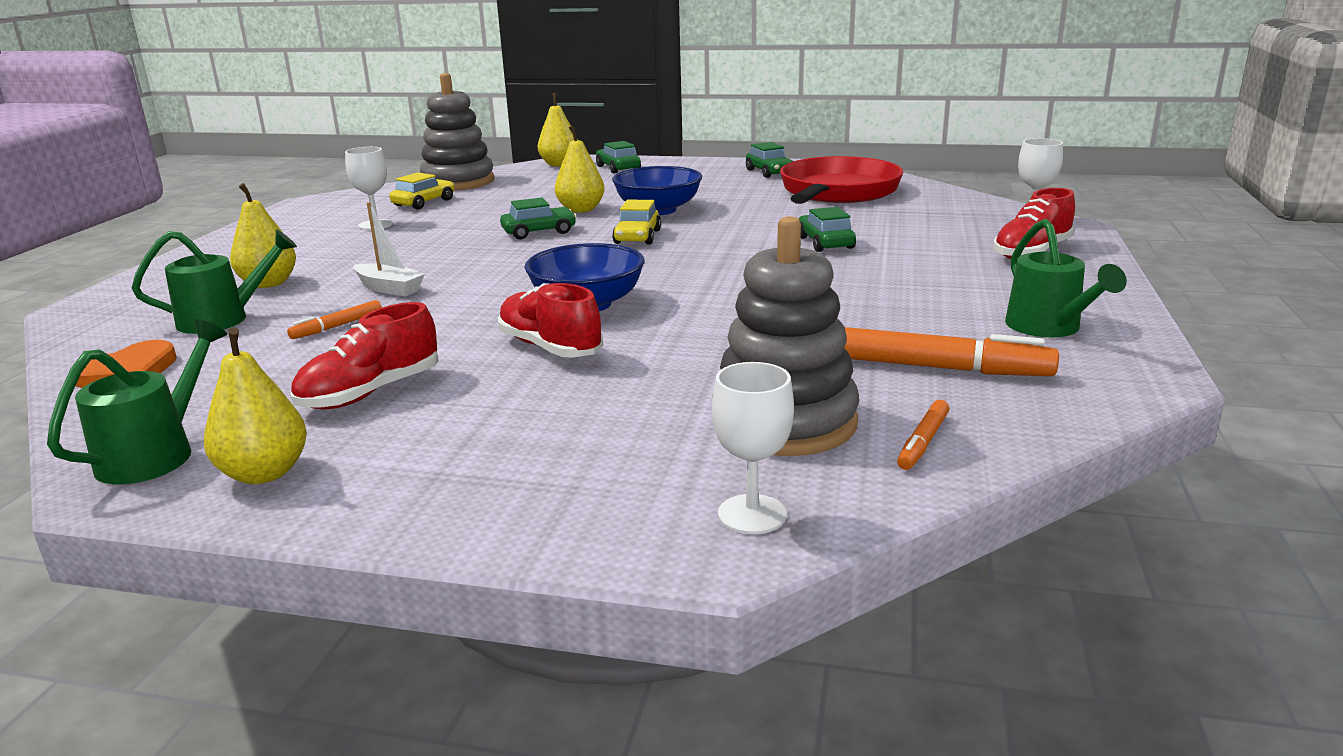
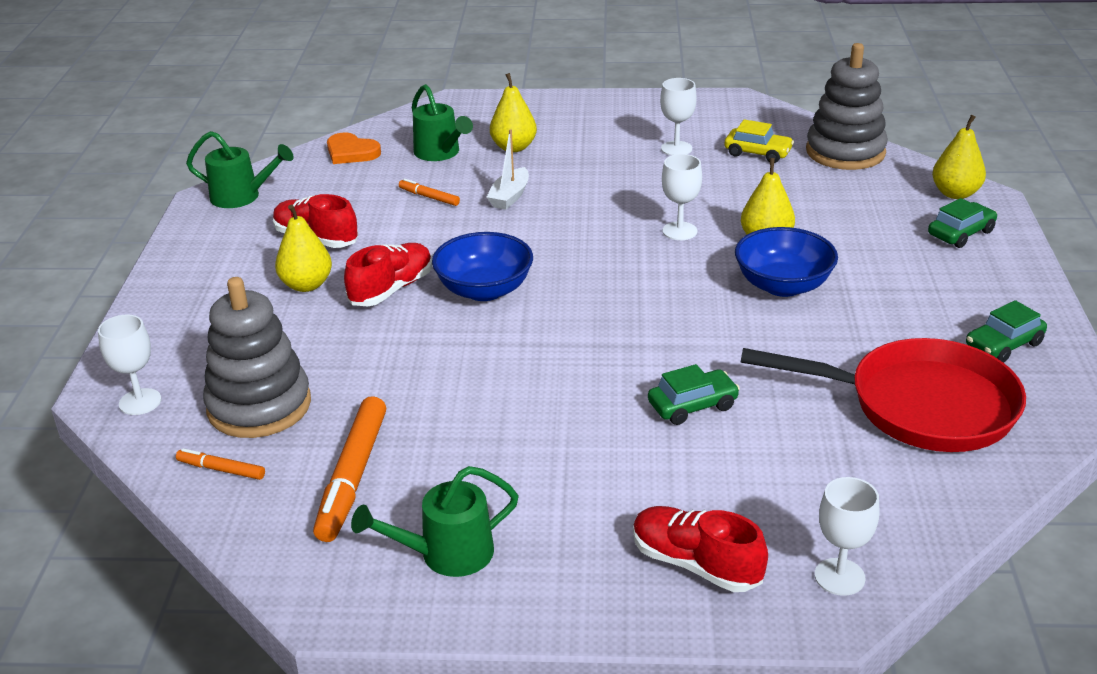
camera: 80 degrees right, 10 degrees up
(264, 473) = (215, 234): yellow pear -> yellow pear (306, 285)
(539, 232) = (679, 231): green car -> white goblet
(637, 237) = (679, 286): yellow car -> none

